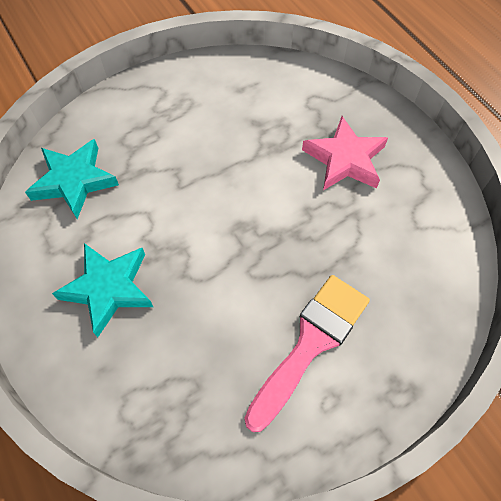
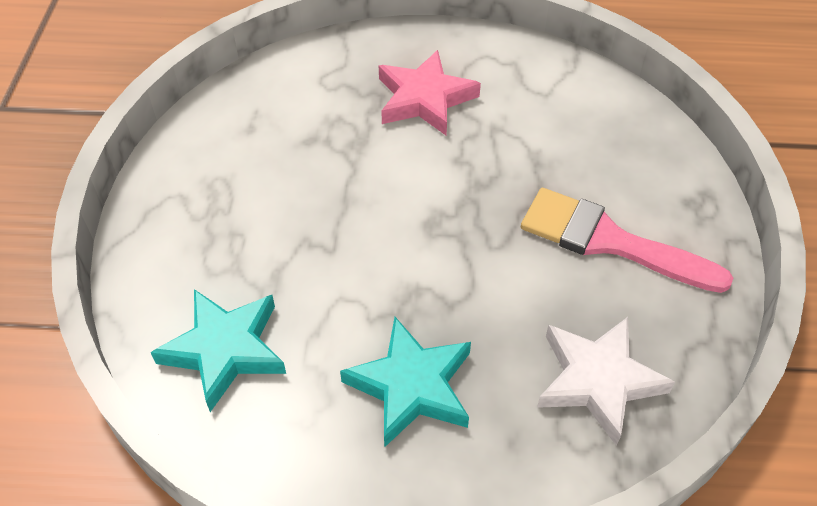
camera: 55 degrees left, 10 degrees down
(182, 398) = (598, 380): none -> white star
(310, 344) = (610, 241): pink brush -> pink brush turned 45 degrees counterclockwise

